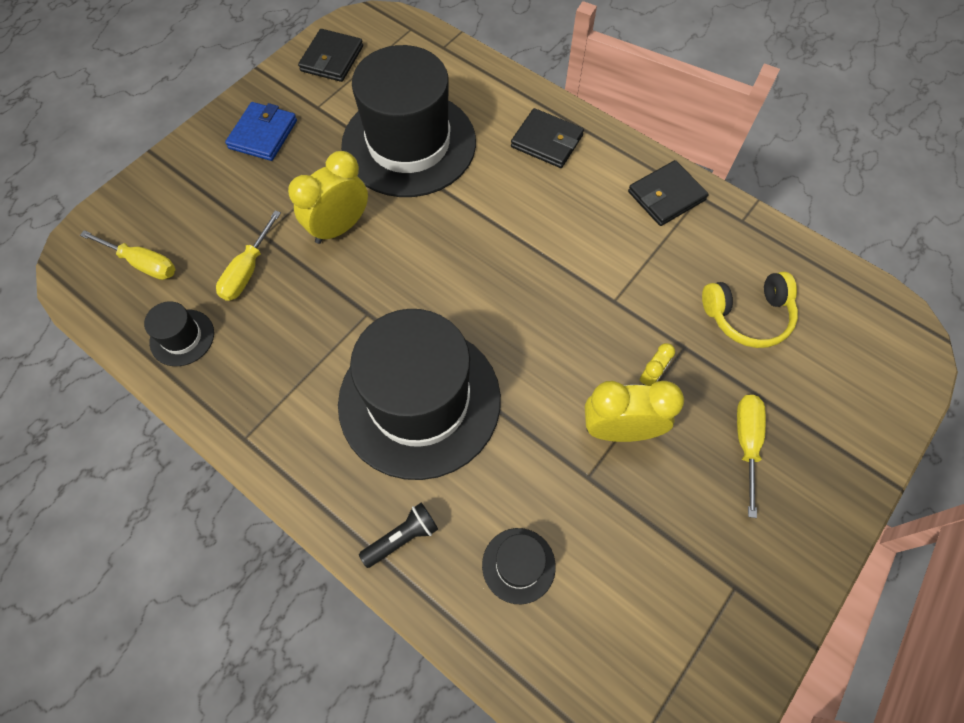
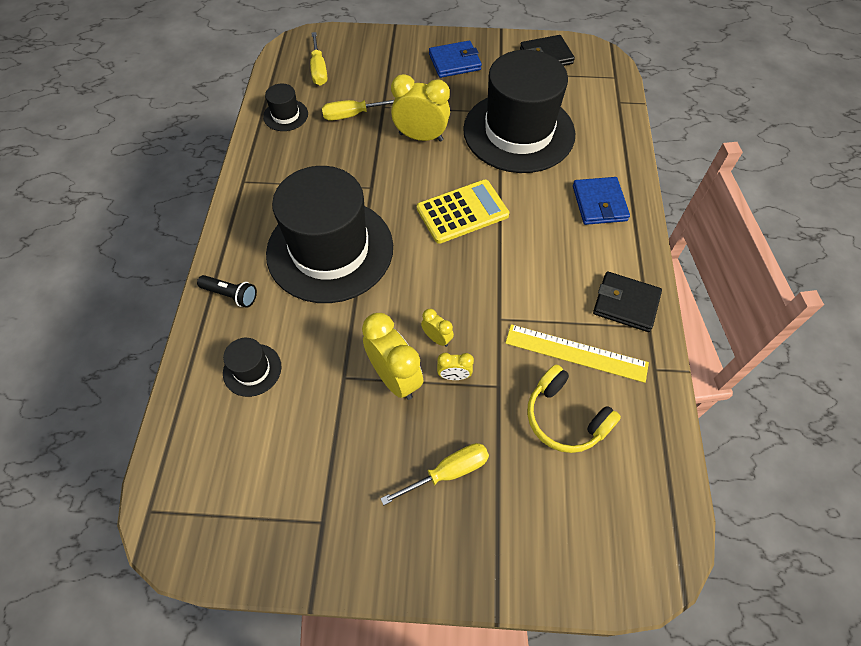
camera: 55 degrees right, 5 degrees down
(468, 252) = (462, 212): none -> yellow calculator
(547, 141) = (599, 203): black wallet -> blue wallet
(600, 366) = (437, 338): none -> yellow clock
(690, 265) = (576, 352): none -> yellow ruler

